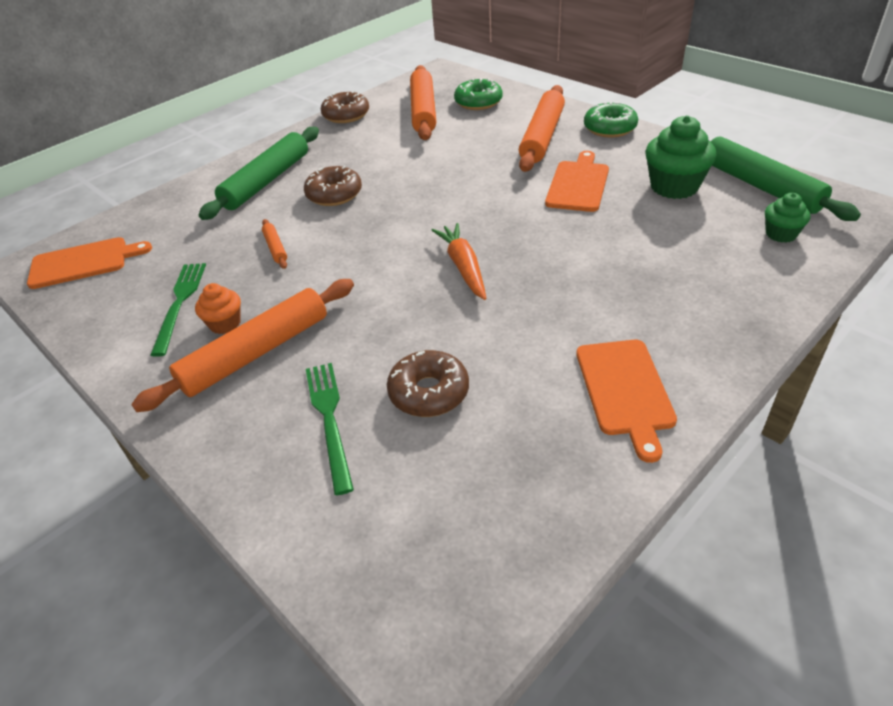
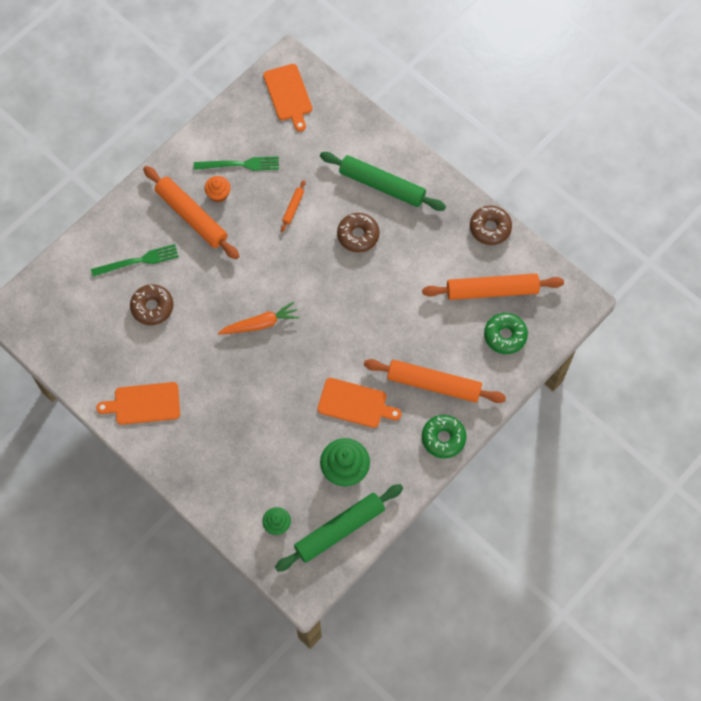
camera: 85 degrees right, 25 degrees up
(275, 248) = (293, 207): orange rolling pin -> orange rolling pin turned 45 degrees counterclockwise

